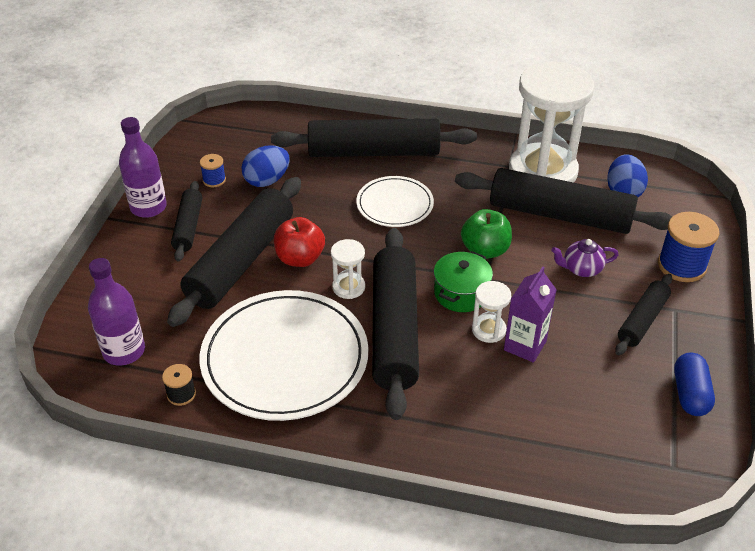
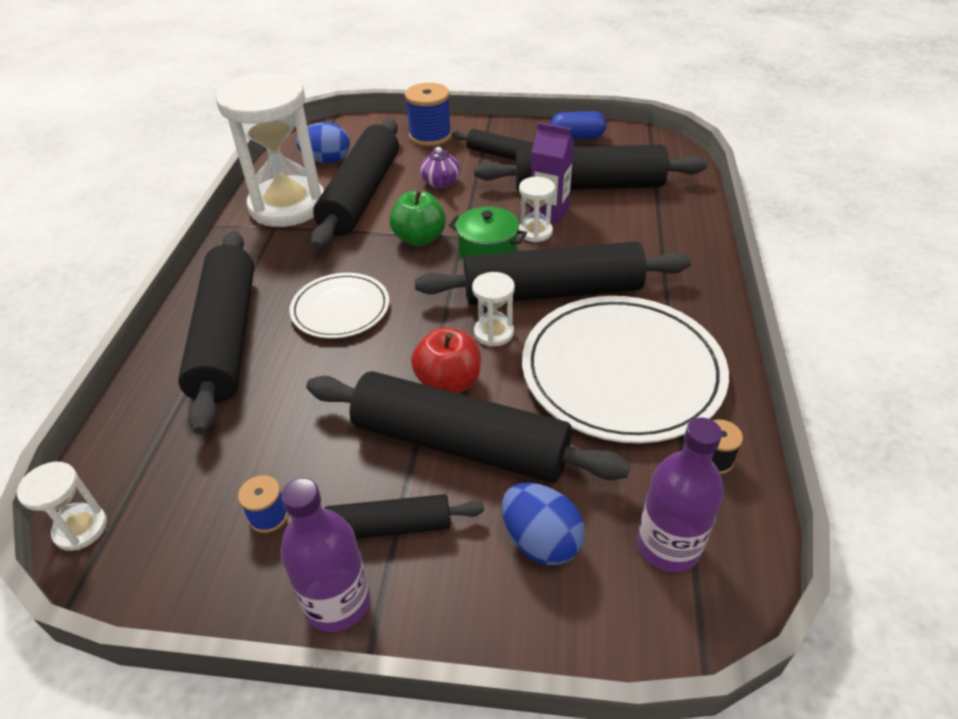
camera: 95 degrees left, 0 degrees up
(231, 116) = (81, 528): none -> white hourglass
(267, 180) = (278, 444): blue egg -> blue egg (540, 541)
(576, 386) = (588, 186): none -> black rolling pin

